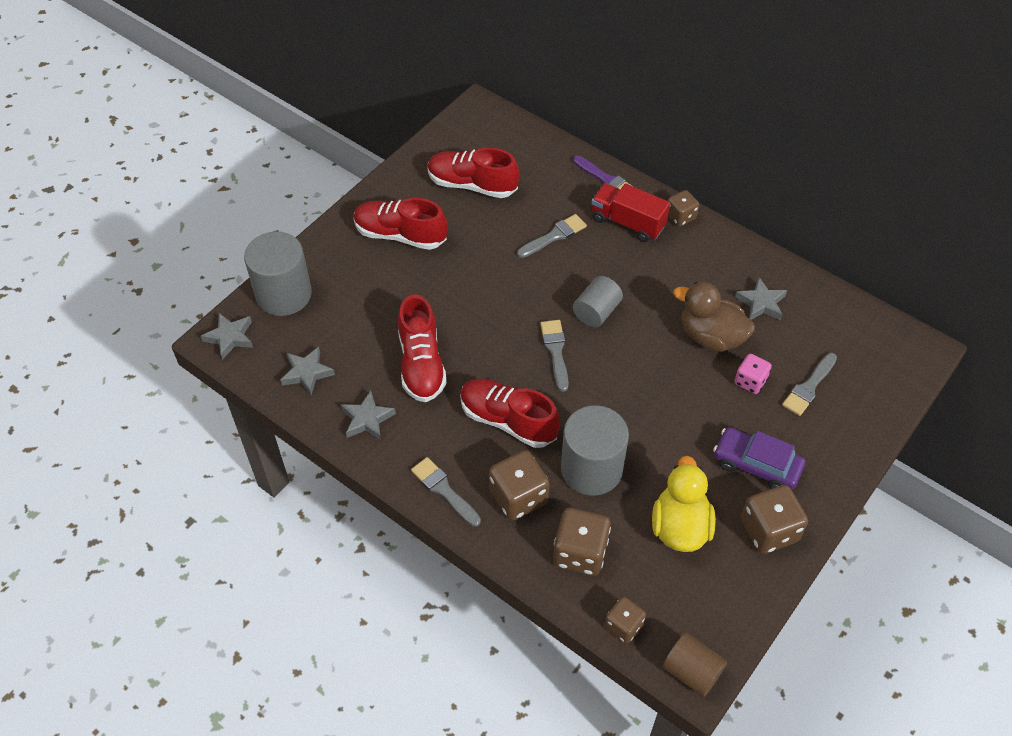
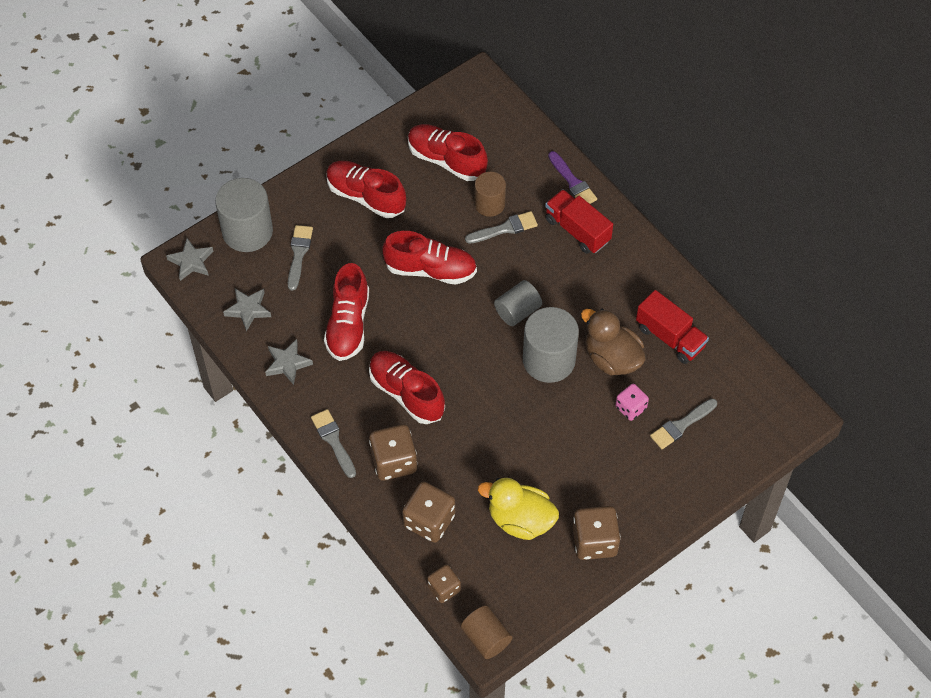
camera: 15 degrees right, 5 degrees up
(491, 291) = (430, 269): none -> red shoe
(530, 216) = (489, 204): none -> brown cylinder
(555, 351) = (468, 340): grey brush -> grey brush (299, 254)
(591, 469) = (463, 452): grey cylinder -> grey cylinder (549, 360)
(680, 217) = (629, 235): brown dice -> none
(680, 527) = (520, 520): yellow duck -> yellow duck turned 90 degrees counterclockwise
(756, 465) = (606, 483): purple car -> none
(761, 303) = (670, 337): grey star -> red truck

